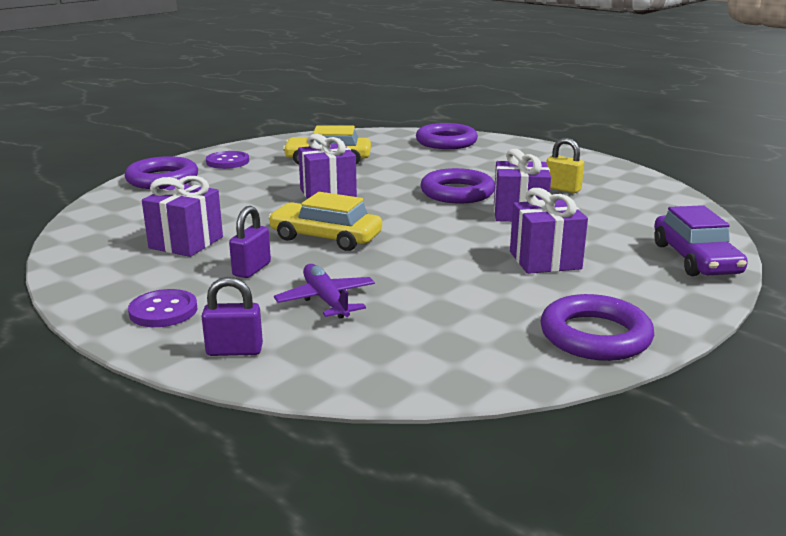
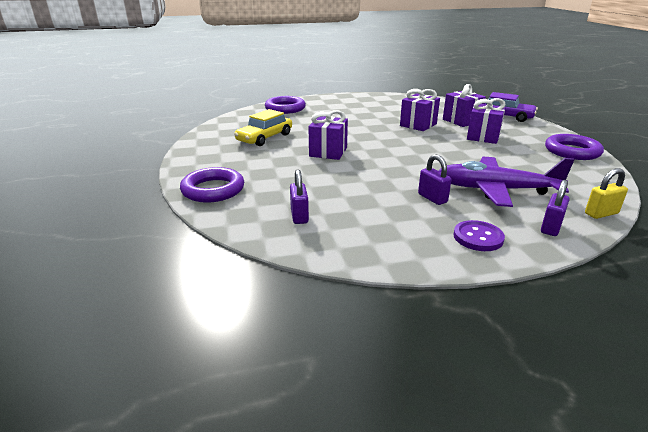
camera: 55 degrees left, 5 degrees up
(137, 223) = (299, 216): none -> purple padlock
(186, 242) = (363, 207): purple gift -> purple gift (461, 121)
(227, 162) = (213, 162): purple button -> none
(326, 237) = (402, 169): yellow car -> none
(326, 300) = (496, 190): purple plane -> purple plane, size x1.74
(457, 192) = (371, 127): purple ring -> none
(562, 189) = (395, 110): yellow padlock -> yellow padlock (601, 213)

